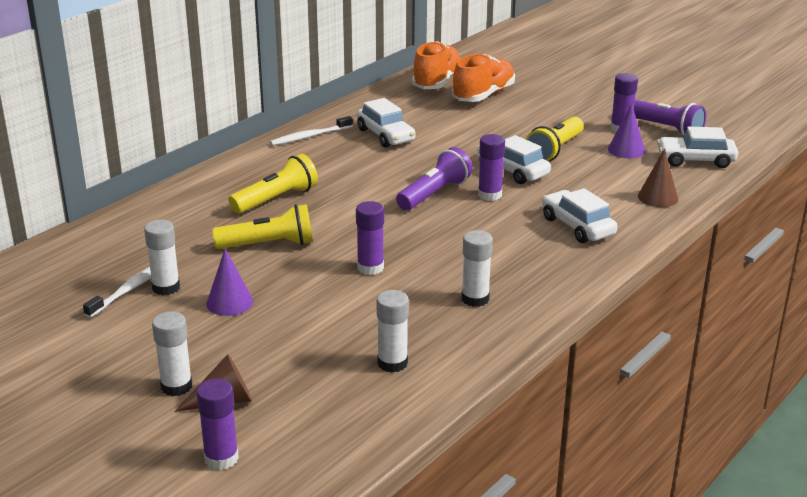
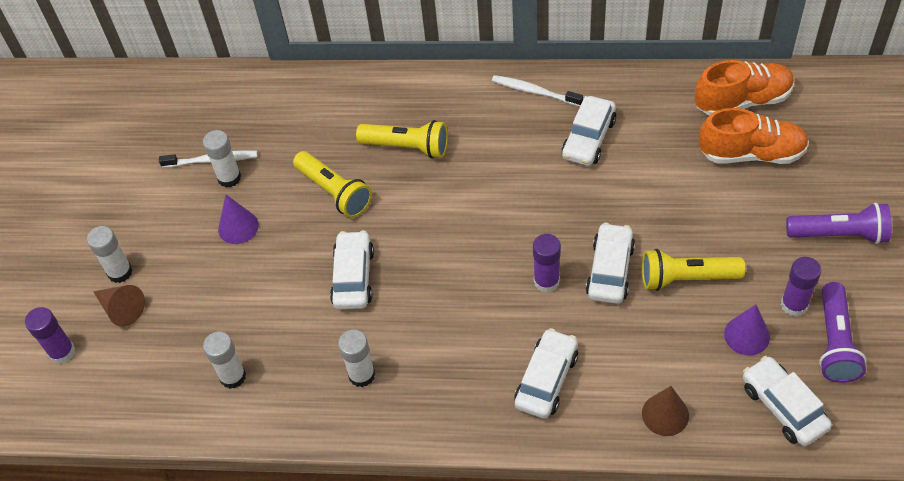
camera: 60 degrees right, 25 degrees up
(370, 267) = (353, 277): purple glue stick -> white car
(434, 194) = (512, 241): purple flashlight -> purple flashlight (839, 234)

